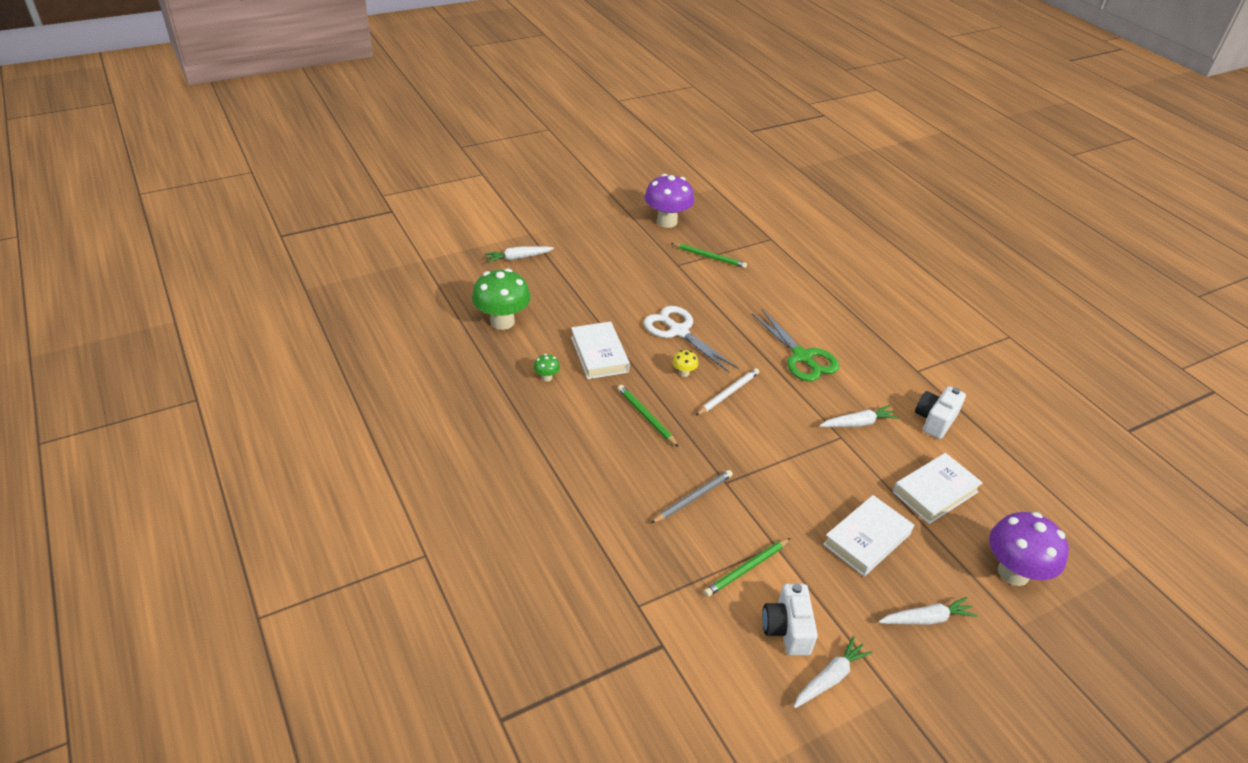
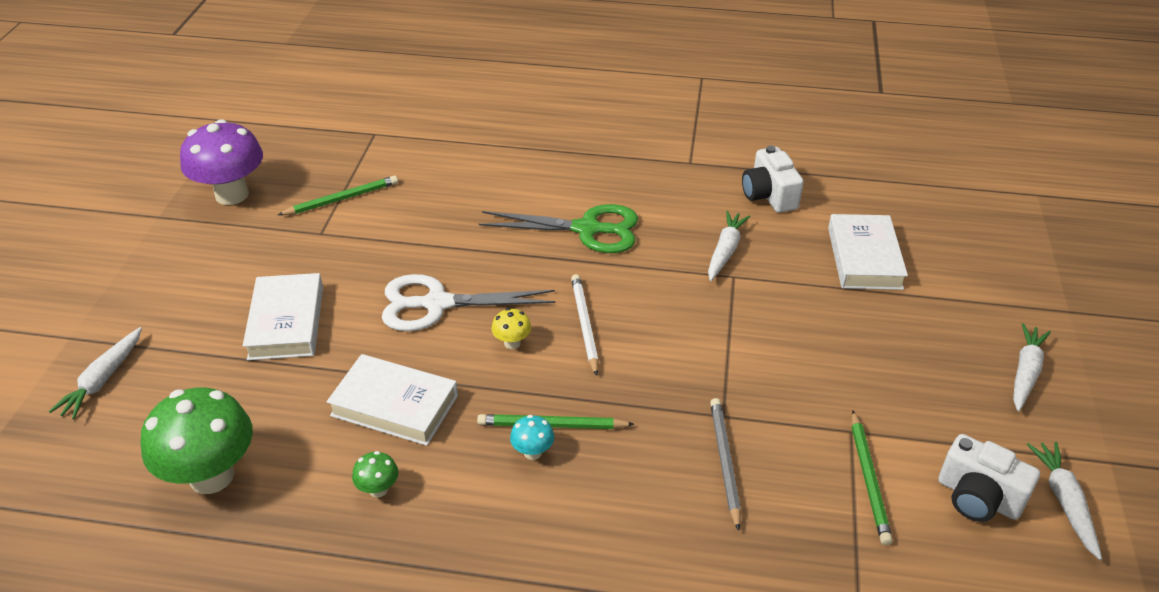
camera: 50 degrees left, 0 degrees up
(622, 419) = (532, 452): none -> turquoise mushroom
(866, 539) = (892, 349): white book -> white book (286, 322)
(1013, 573) = (1002, 273): purple mushroom -> none

